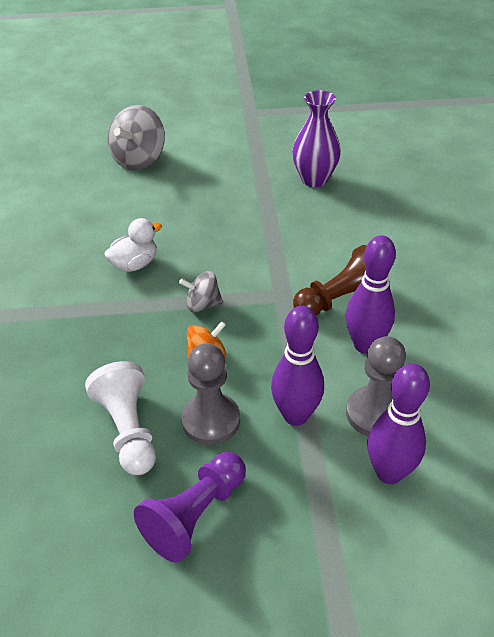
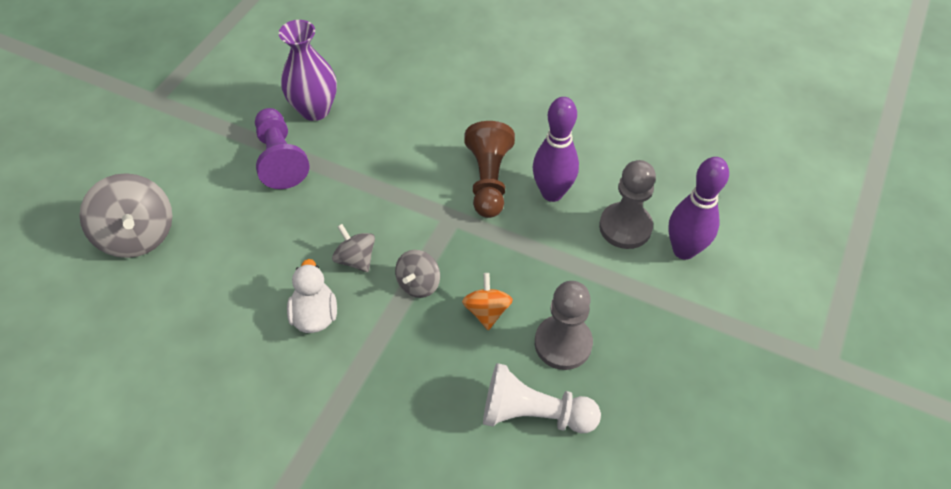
camera: 60 degrees left, 10 degrees up
(195, 515) = (653, 400): purple pawn -> purple pawn (280, 158)
(198, 261) = (356, 259): none -> grey spinning top
(295, 415) = (595, 280): purple bowling pin -> none

